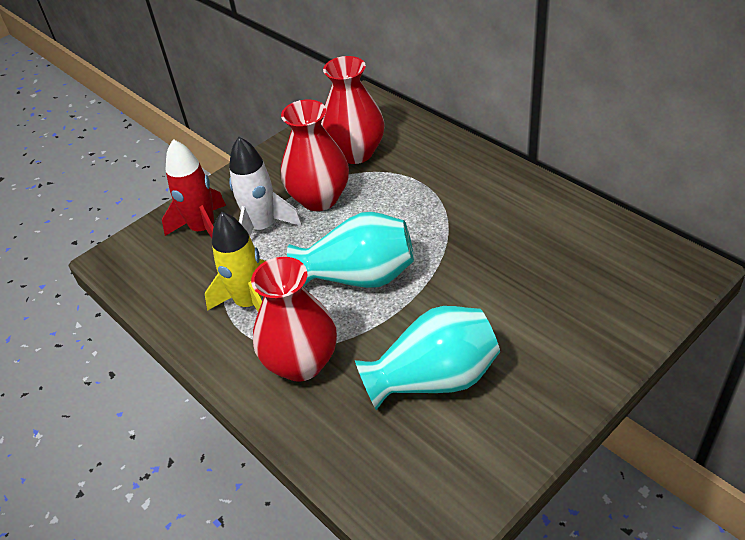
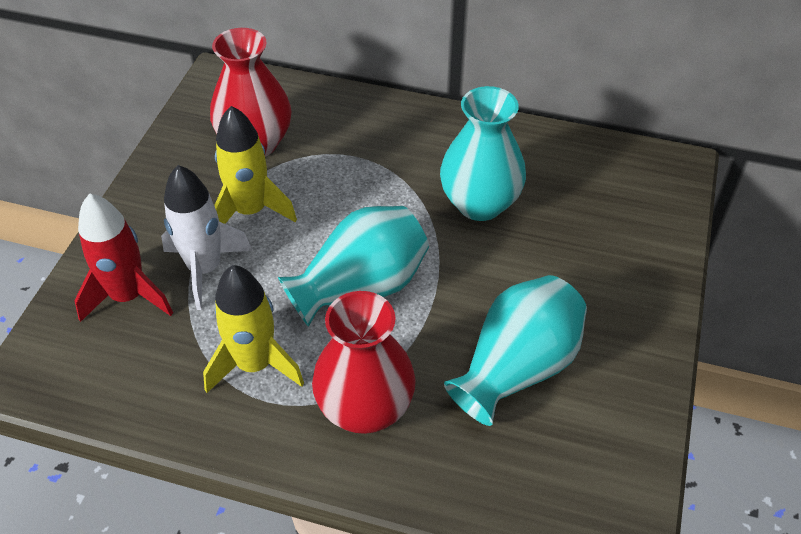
camera: 35 degrees left, 5 degrees up
(319, 198) = (250, 211): red vase -> yellow rocket
(493, 246) = (480, 204): none -> turquoise vase

